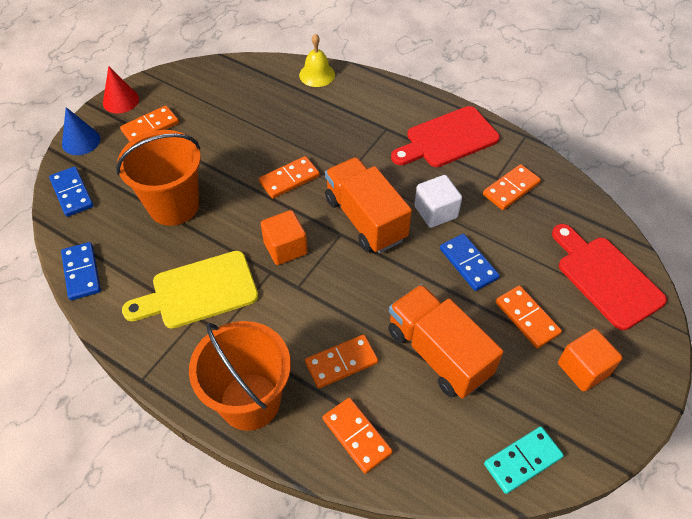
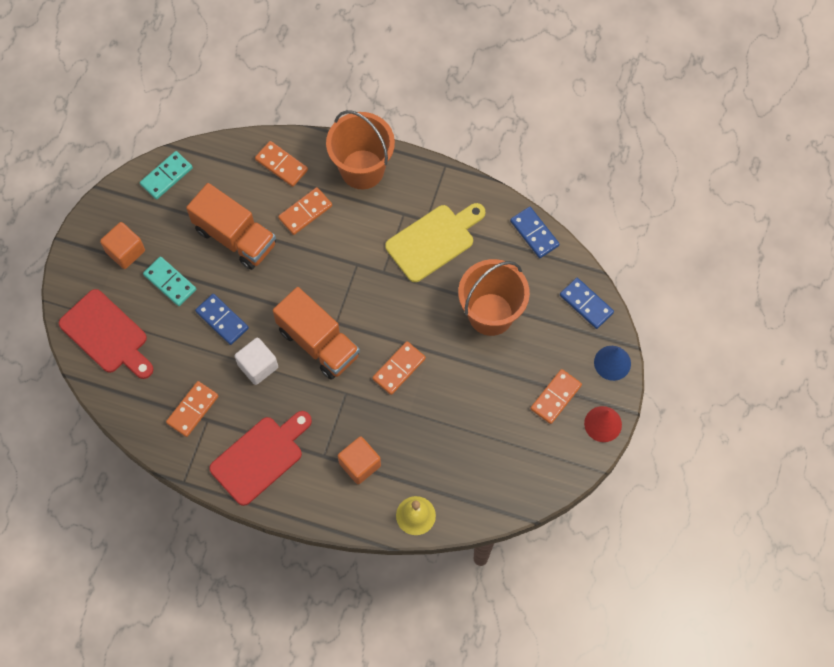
camera: 165 degrees right, 15 degrees up
(285, 248) = (378, 297): orange cube -> orange cube (360, 464)
(527, 318) = (170, 282): orange domino -> turquoise domino

